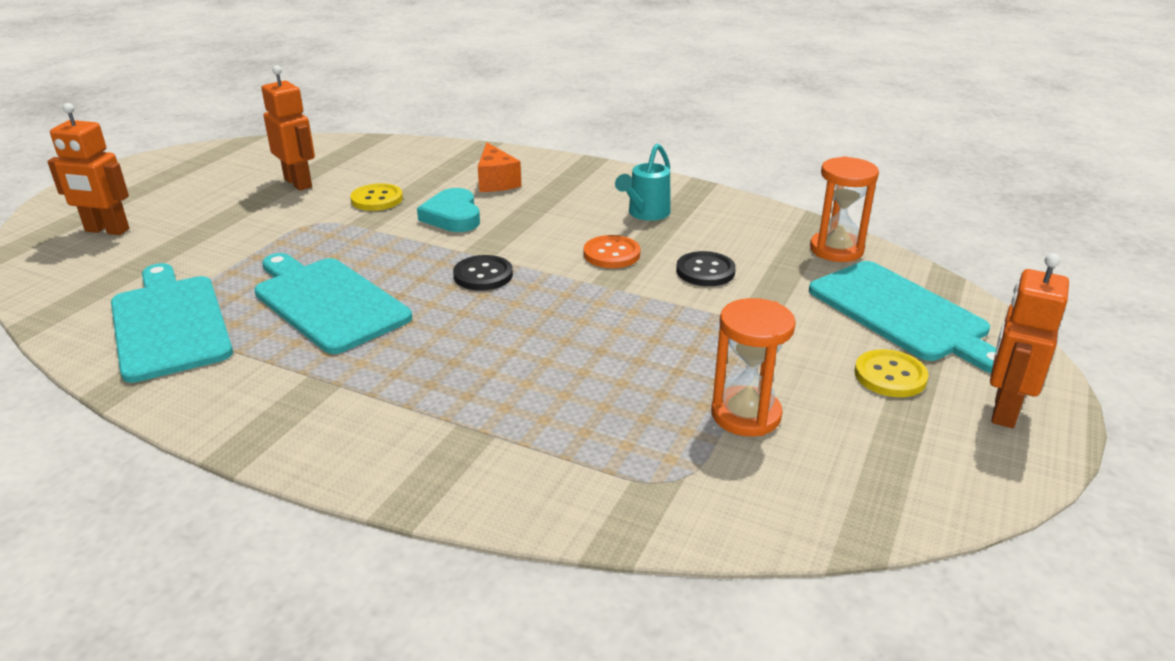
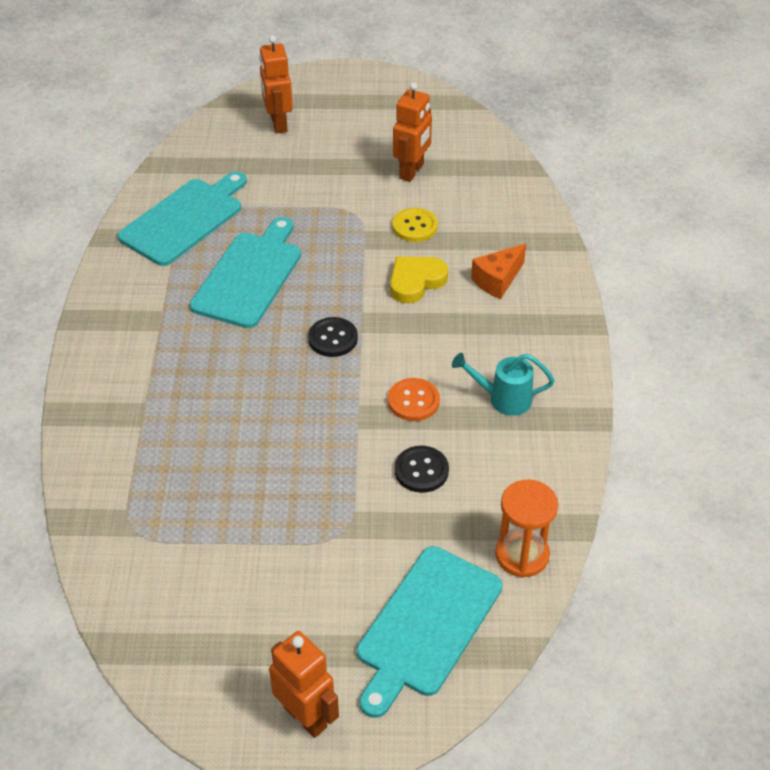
camera: 65 degrees right, 15 degrees up
(452, 216) = (416, 281): turquoise heart -> yellow heart
(746, 415) = (223, 551): orange hourglass -> none
(890, 376) = (319, 631): yellow button -> none
(1003, 410) = (306, 716): orange robot -> orange robot turned 45 degrees clockwise

